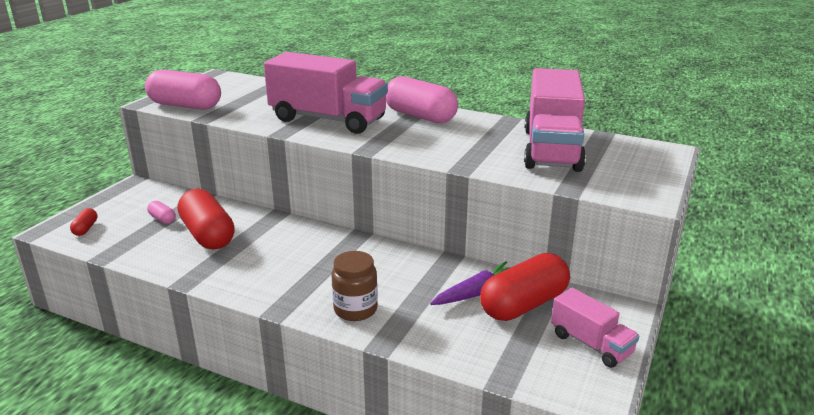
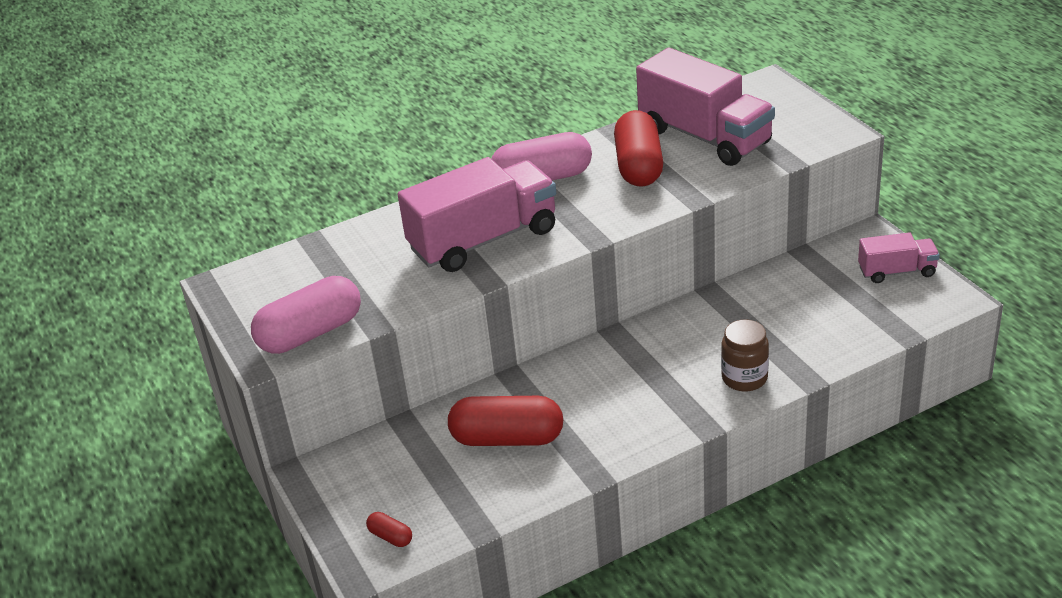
camera: 50 degrees left, 10 degrees up
(162, 219) = (431, 466): pink capsule -> none
(477, 292) = (780, 298): purple carrot -> none
(524, 304) = (819, 281): red capsule -> red capsule (639, 166)

